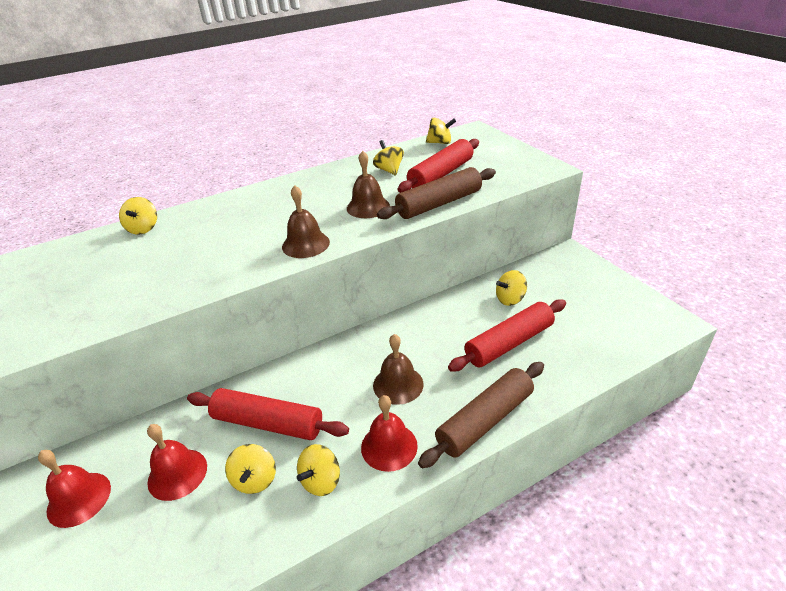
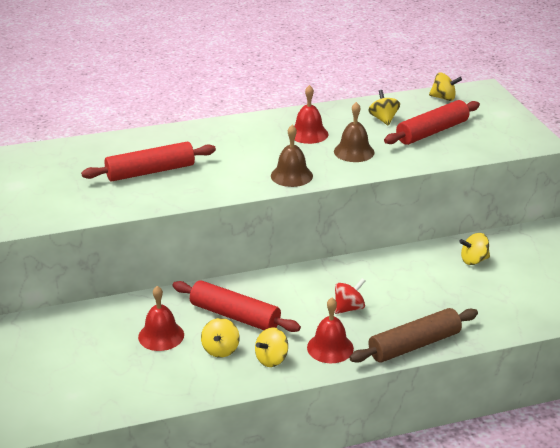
camera: 10 degrees right, 5 degrees down
(79, 499) = (87, 338): red bell -> red bell (308, 134)
(143, 228) = (151, 139): yellow spinning top -> none
(398, 384) = (349, 308): brown bell -> red spinning top
(439, 204) = (420, 159): brown rolling pin -> none
(509, 343) = (457, 295): red rolling pin -> red rolling pin (150, 171)

